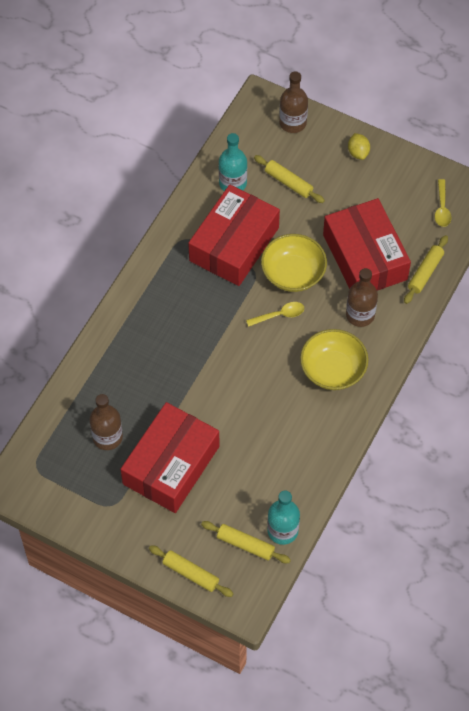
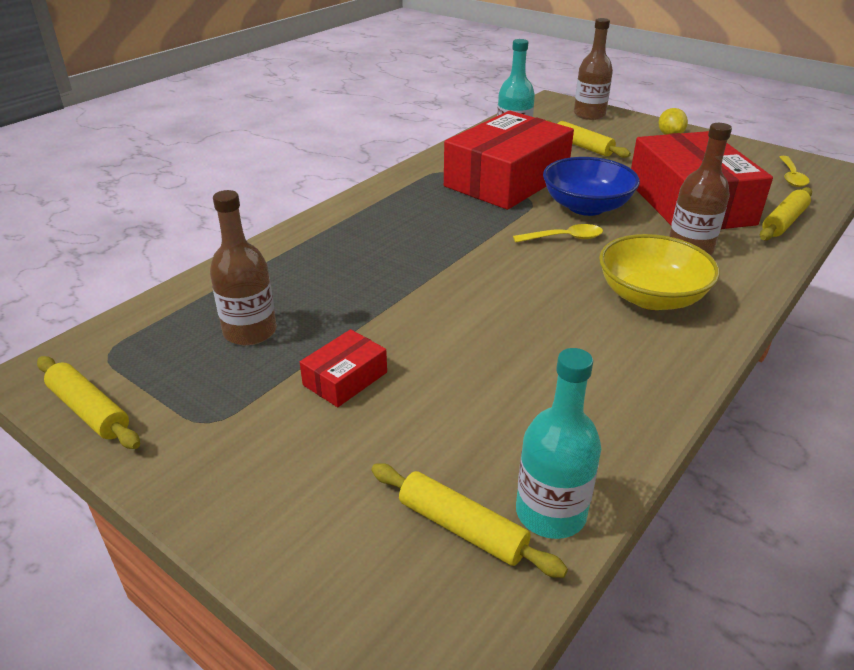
camera: 10 degrees right, 25 degrees down
(171, 465) = (345, 378): red box -> red box, size x0.43
(191, 573) = (320, 569): yellow rolling pin -> yellow rolling pin (90, 410)
(293, 273) = (586, 207): yellow bowl -> blue bowl

